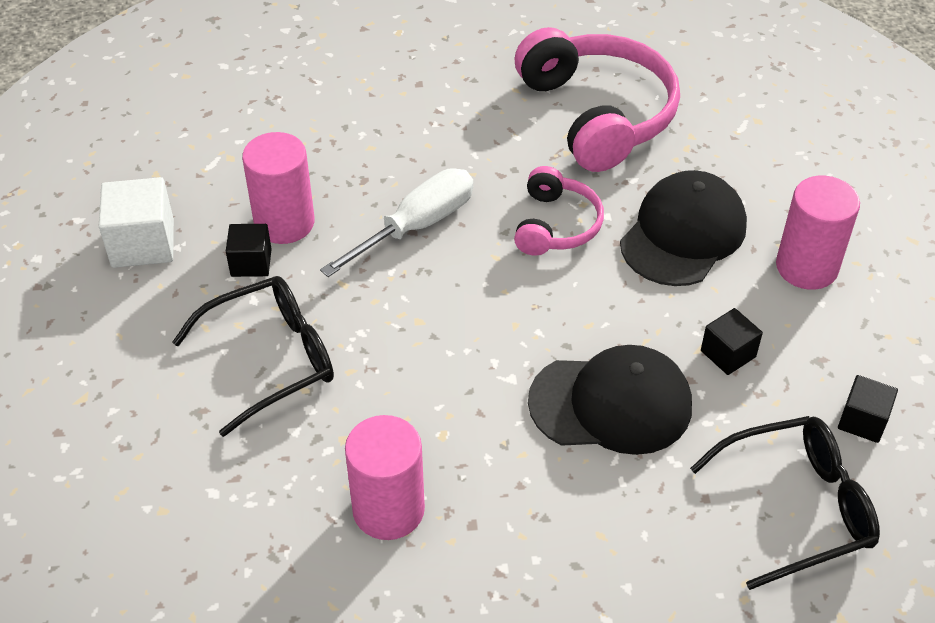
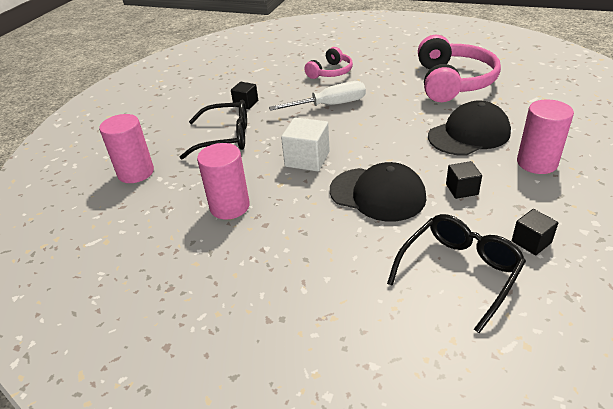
camera: 30 degrees right, 10 degrees down
(143, 243) = (208, 89): white cube -> white cube (307, 159)
(284, 223) = (271, 93): pink cylinder -> pink cylinder (136, 172)
(556, 225) = (400, 118): pink headphones -> pink headphones (331, 72)
(797, 507) = (459, 272): black glasses -> black glasses turned 60 degrees counterclockwise

